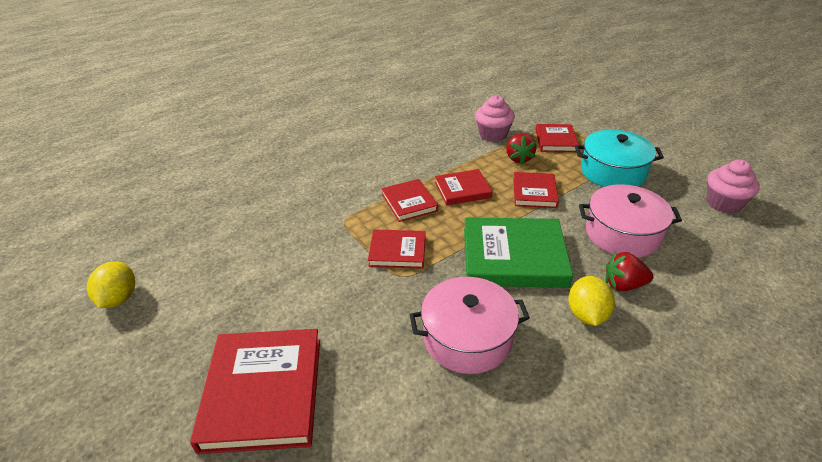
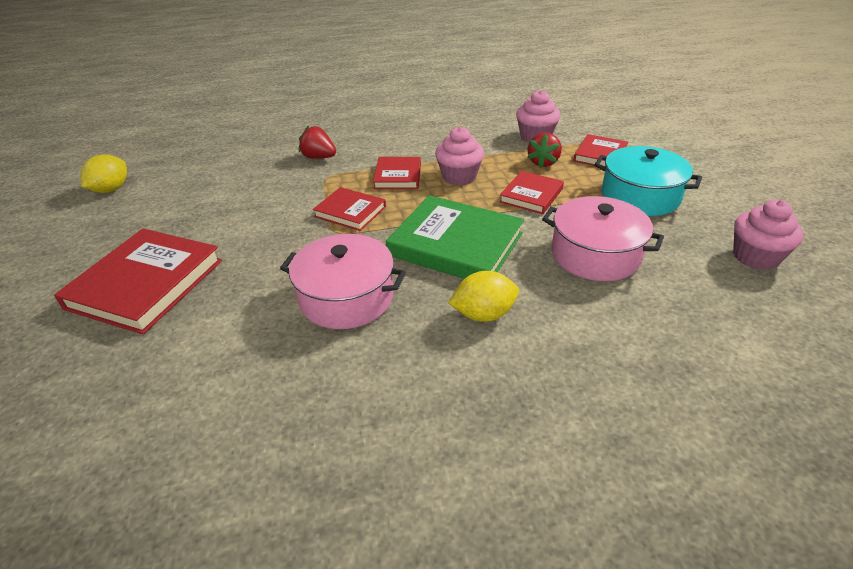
camera: 25 degrees right, 0 degrees up
(462, 190) = (459, 177): red book -> pink cupcake
(587, 314) = (483, 314): yellow lemon -> yellow lemon turned 45 degrees clockwise
(623, 285) = (550, 300): red strawberry -> red strawberry (319, 157)

